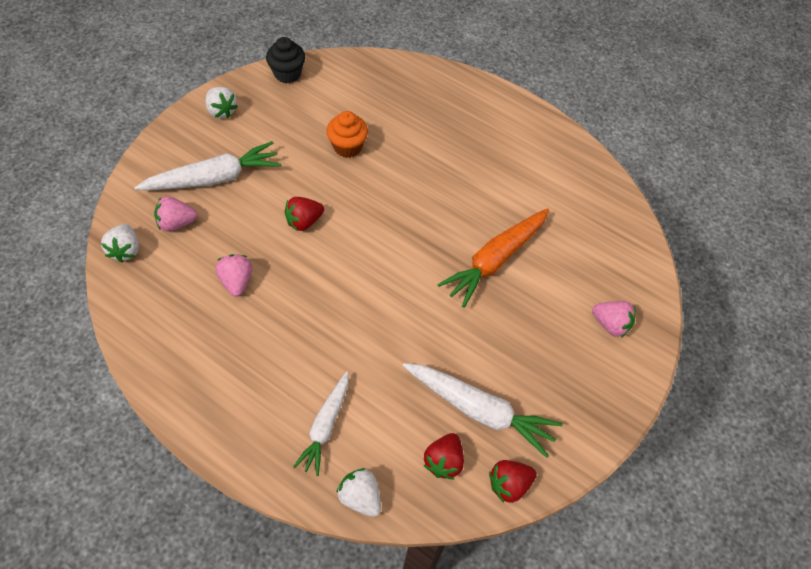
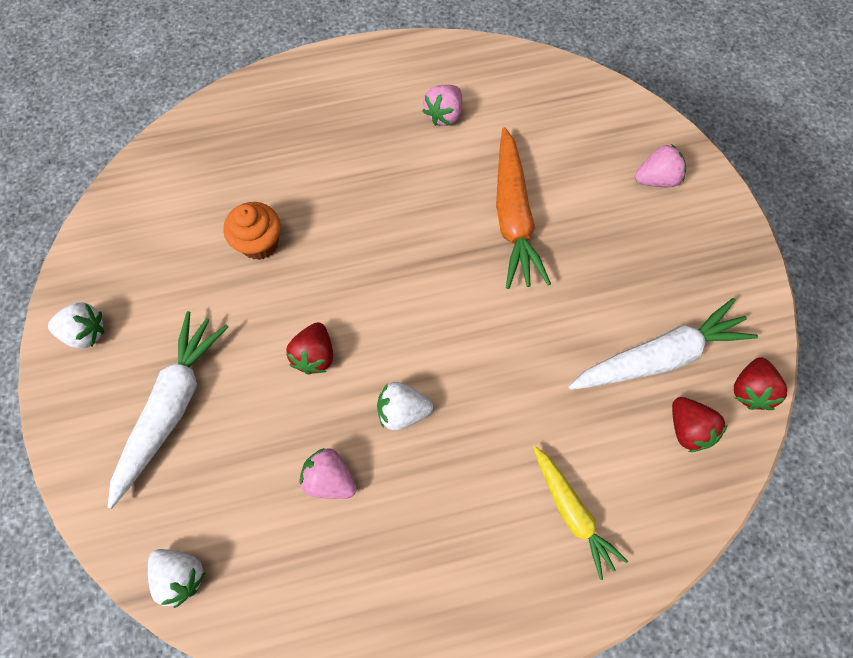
camera: 45 degrees left, 10 degrees up
(176, 223) = (195, 491): pink strawberry -> pink strawberry (444, 115)
(287, 74) = (103, 228): black cupcake -> none
(325, 426) = (572, 512): white carrot -> yellow carrot
(360, 497) = (671, 535): white strawberry -> white strawberry (402, 411)

